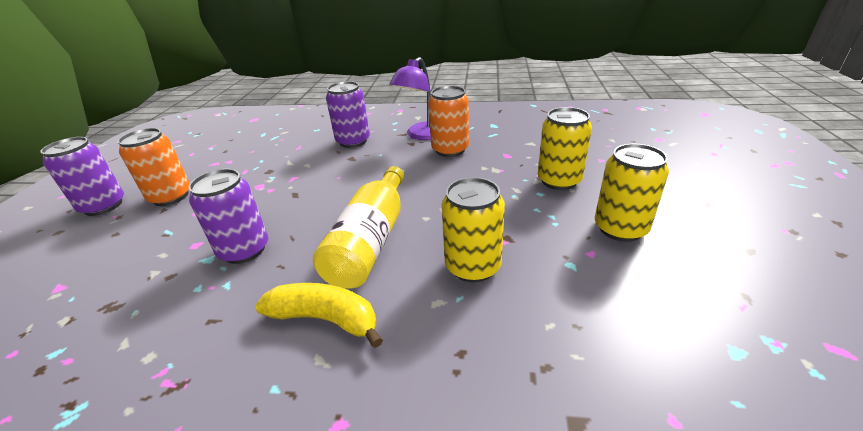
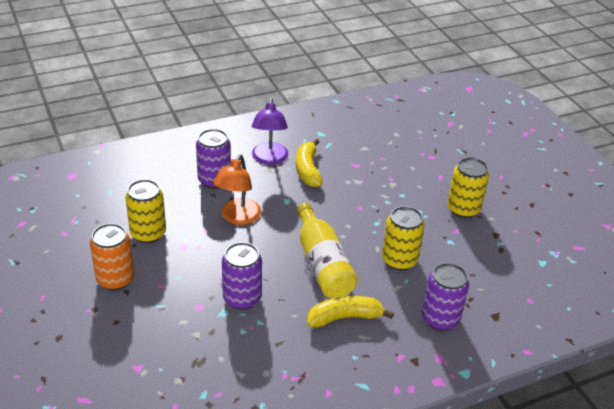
camera: 35 degrees left, 5 degrees up
(103, 206) = (62, 306): purple can -> purple can (440, 318)
(336, 174) = (237, 217): none -> orange lamp
(450, 150) = (308, 170): orange can -> yellow banana
(559, 181) = (407, 180): yellow can -> yellow can (148, 233)

